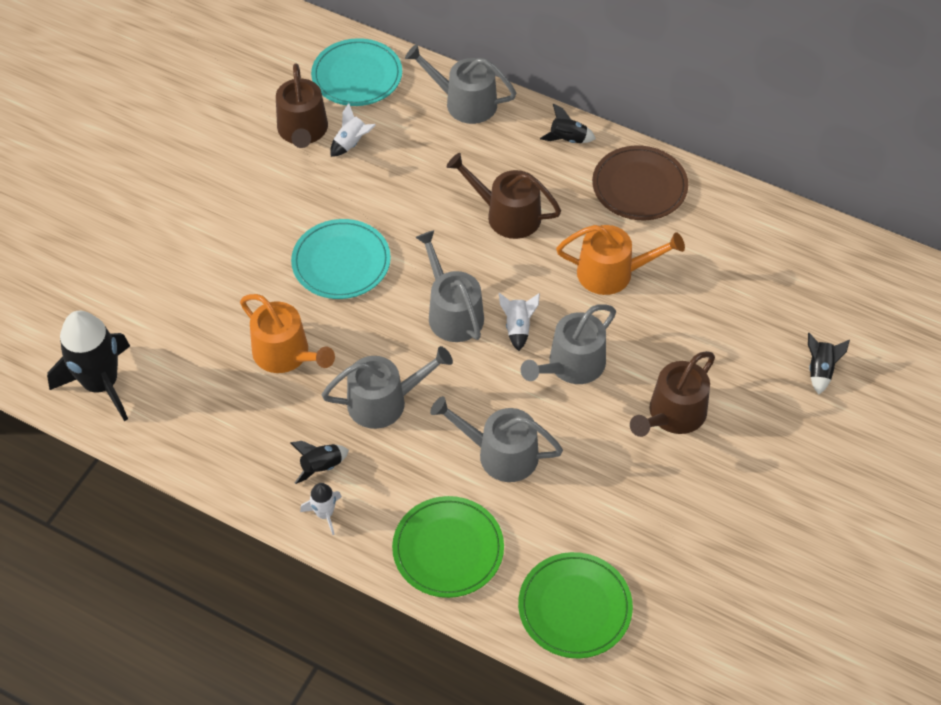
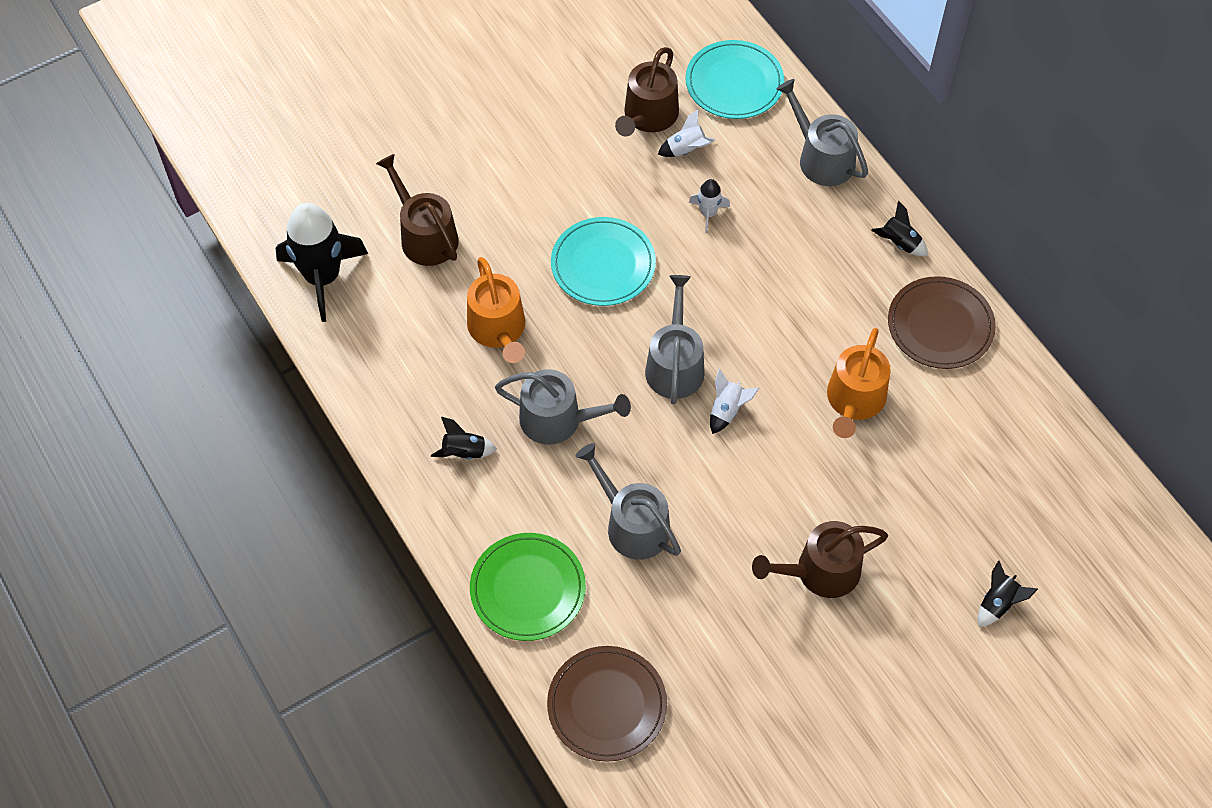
camera: 30 degrees right, 5 degrees up
(325, 514) = (440, 498): white rocket -> white rocket (708, 213)
(507, 215) = (789, 292): brown watering can -> brown watering can (425, 236)
(571, 365) = (754, 473): grey watering can -> none
(575, 607) = (607, 705): green plate -> brown plate
(612, 273) = (854, 401): orange watering can -> orange watering can turned 75 degrees clockwise

